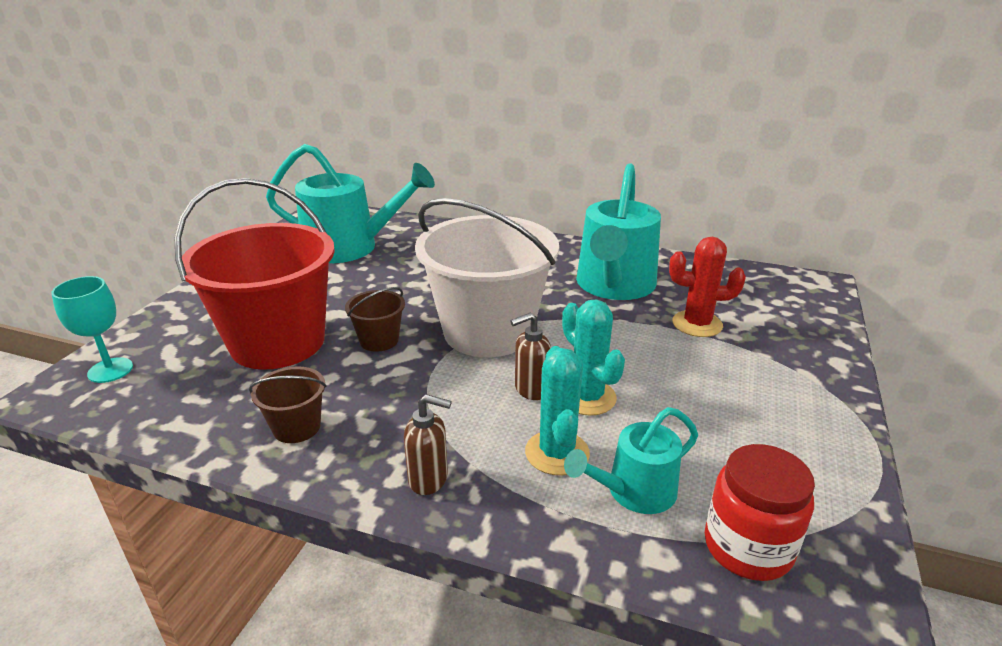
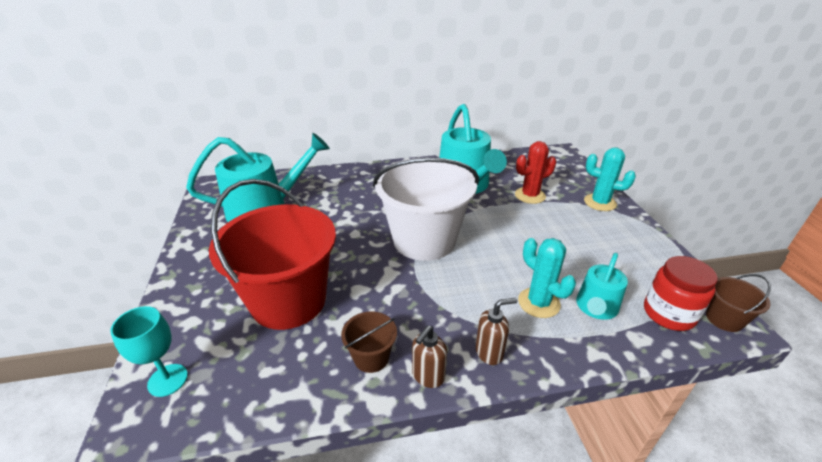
camera: 30 degrees left, 5 degrees up
(379, 340) = (361, 272): brown bucket -> brown bucket (724, 319)
(531, 389) = (486, 269): brown soap dispenser -> brown soap dispenser (428, 376)
(587, 397) = (520, 262): turquoise cactus -> turquoise cactus (600, 202)

